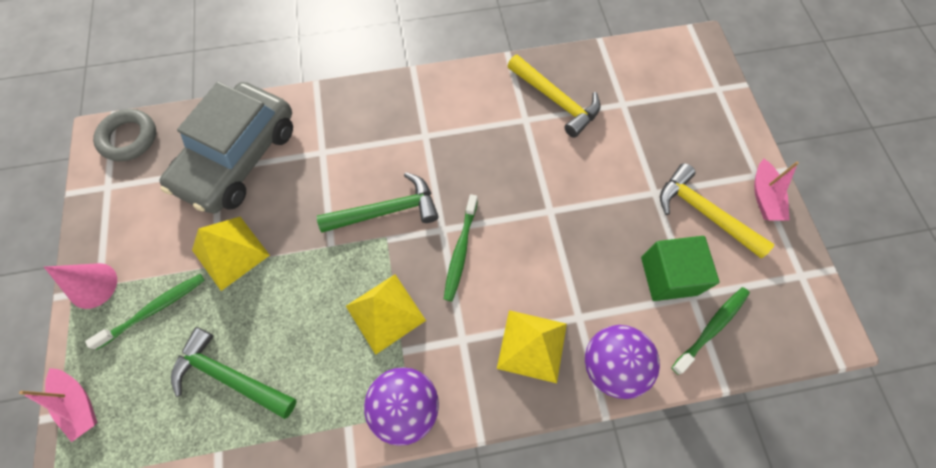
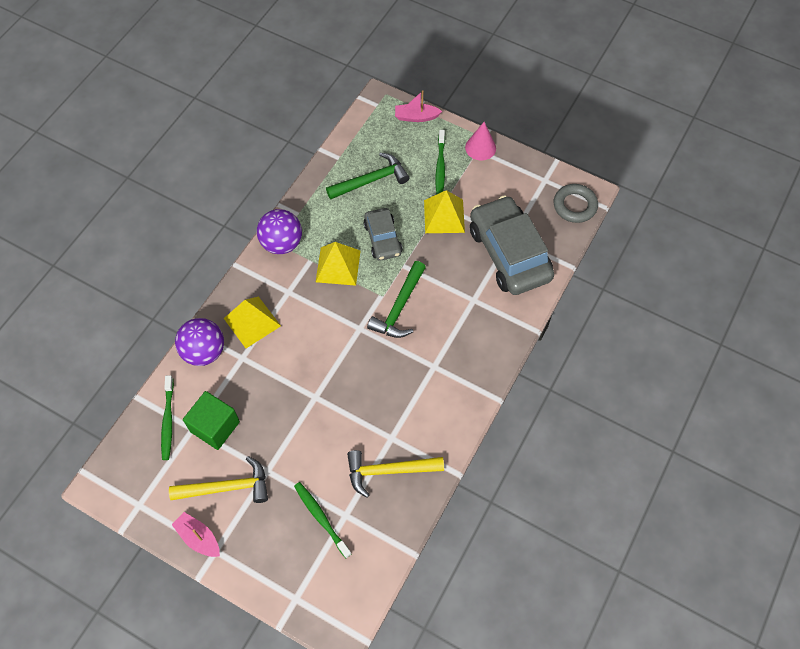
camera: 130 degrees right, 5 degrees down
(311, 293) = (382, 239): none -> grey car
(460, 251) = (337, 328): green toothbrush -> green toothbrush (321, 518)

